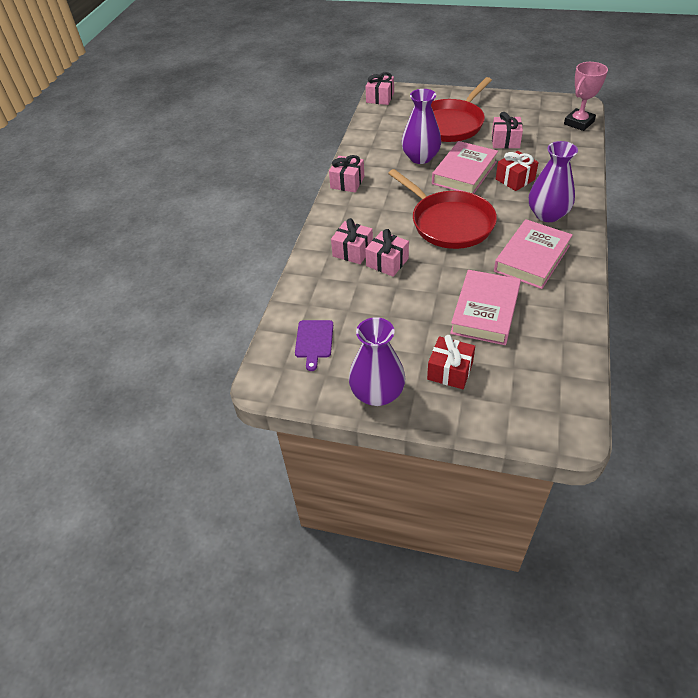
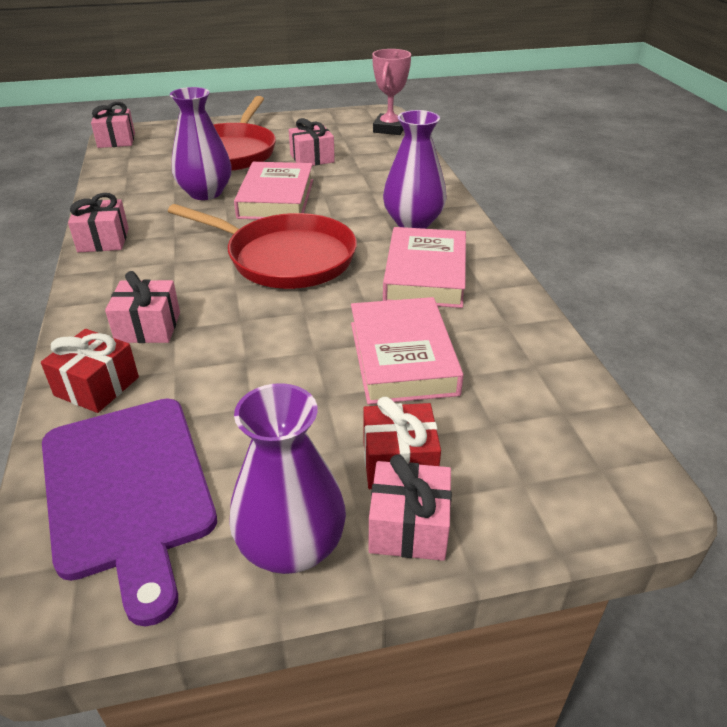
camera: 30 degrees left, 10 degrees down
(314, 341) = (128, 490): purple cutting board -> purple cutting board, size x2.06
(387, 262) = (214, 329): pink gift -> pink gift (408, 527)
(515, 179) = (348, 194): red gift -> red gift (97, 386)

